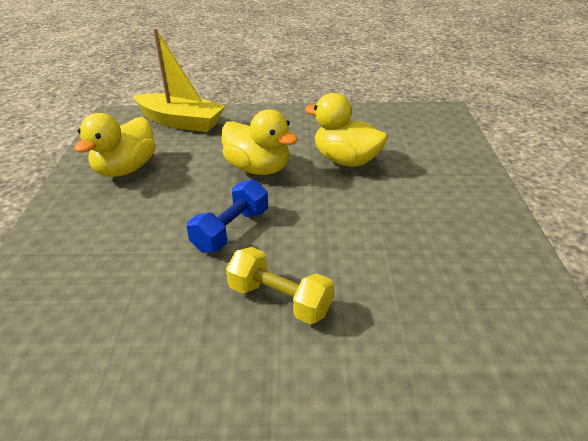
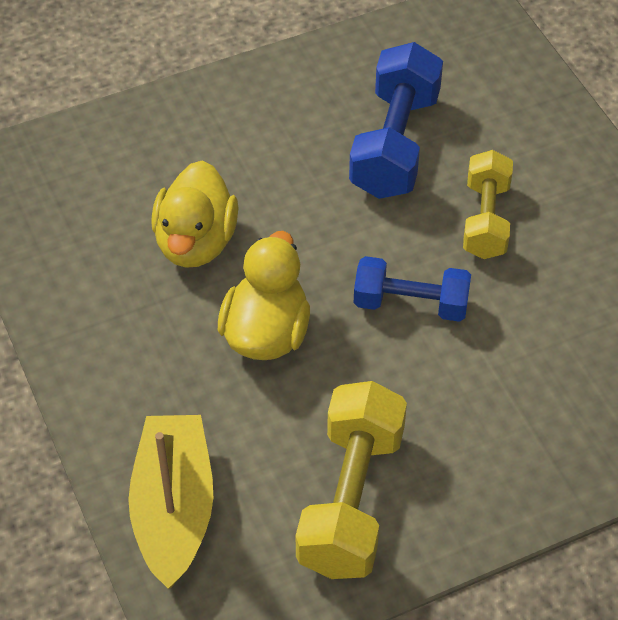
camera: 115 degrees left, 15 degrees up
(126, 169) = (351, 500): yellow duck -> yellow dumbbell
(396, 273) = (395, 144): none -> blue dumbbell

